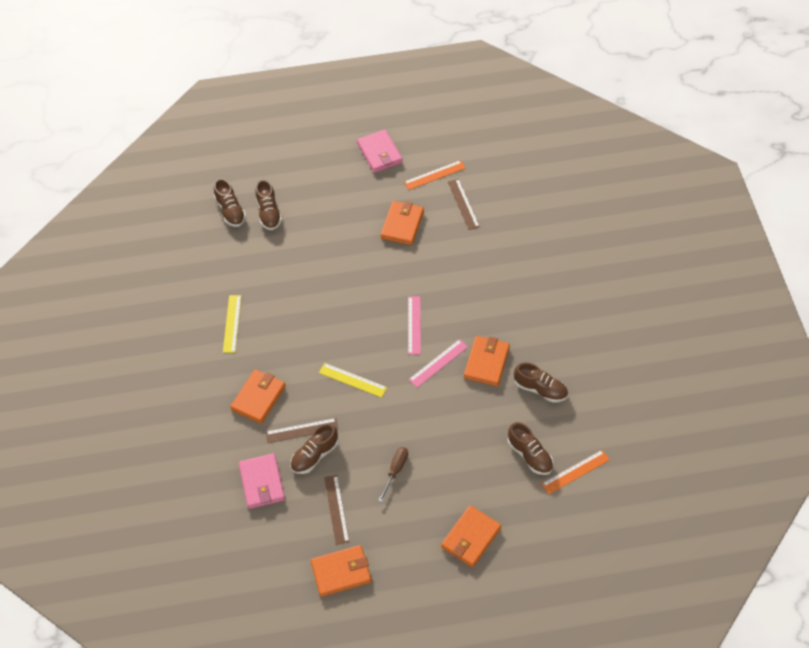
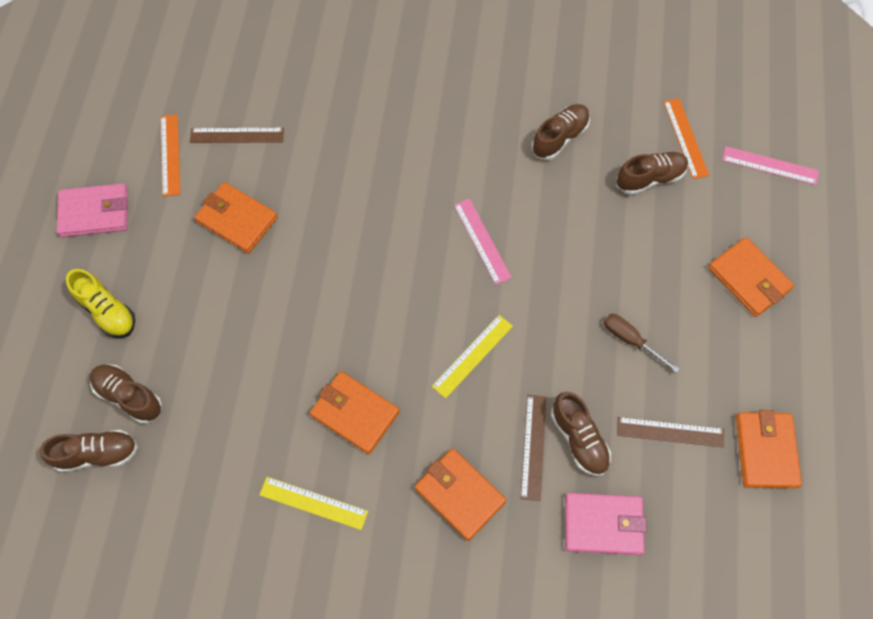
camera: 75 degrees left, 10 degrees up
(269, 213) = (129, 396): brown shoe -> brown shoe turned 150 degrees counterclockwise
(318, 183) = (107, 311): none -> yellow shoe
(414, 325) = (411, 252): pink ruler -> pink ruler (770, 165)
(486, 362) = (501, 184): orange wallet -> orange wallet (355, 413)

